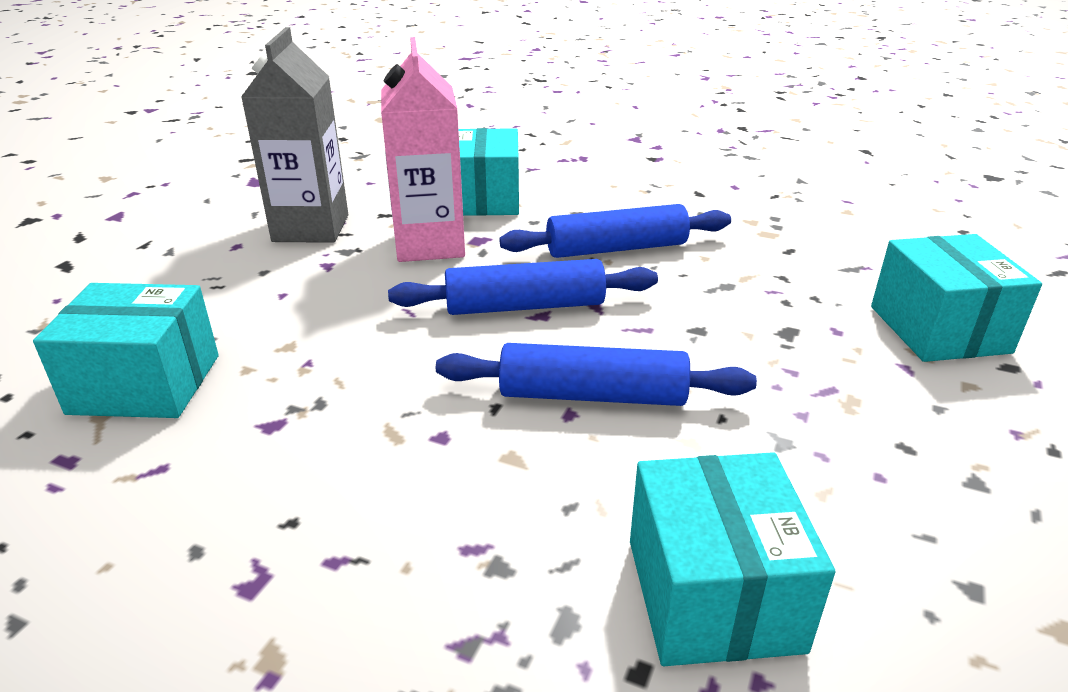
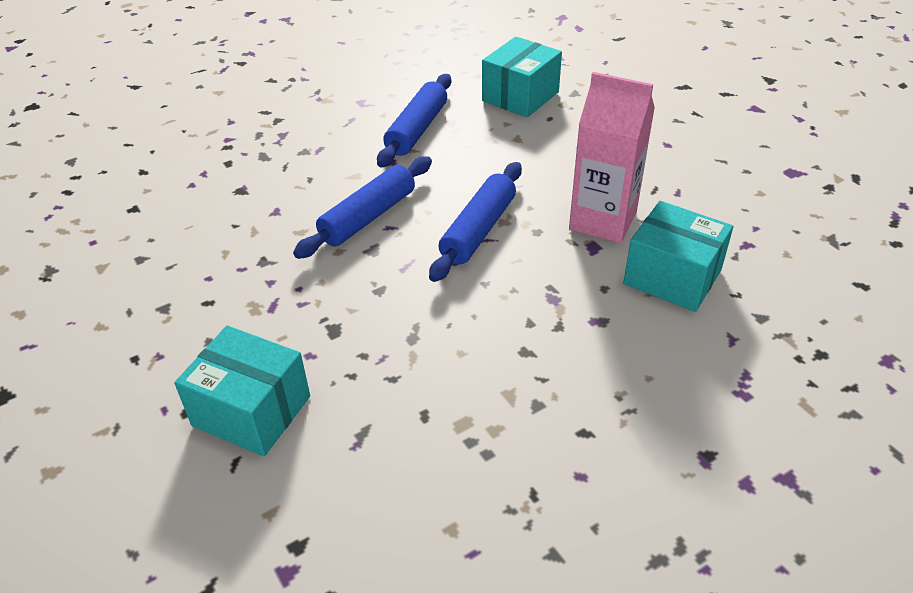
camera: 125 degrees right, 10 degrees up
(311, 228) = (674, 178): grey carton -> none
(616, 249) = (517, 310): blue rolling pin -> blue rolling pin (417, 129)
(713, 594) = (228, 192): turquoise box -> none

